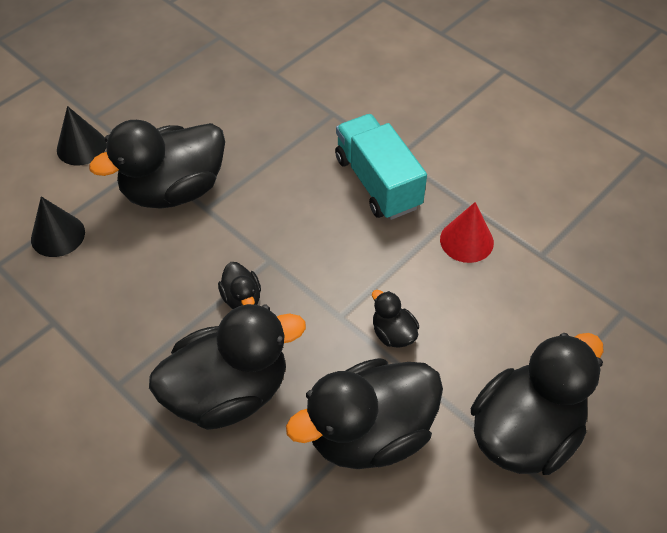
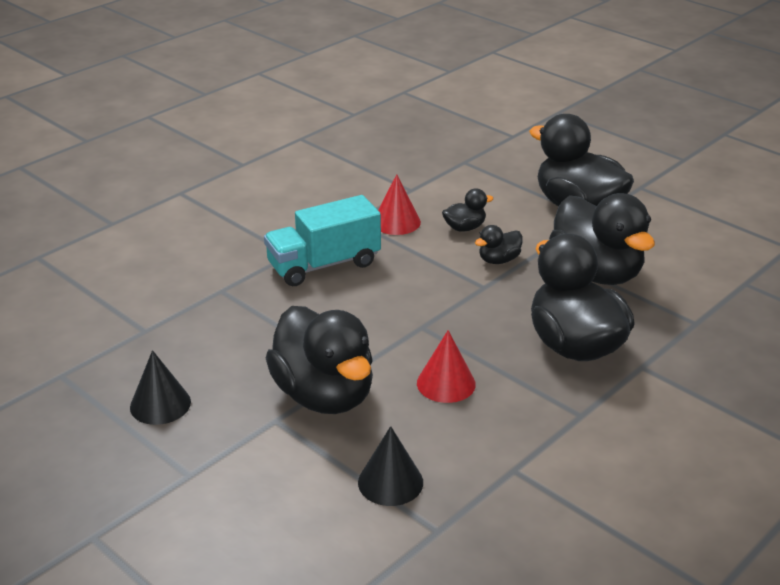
camera: 90 degrees left, 20 degrees down
(81, 147) = (243, 479): black cone -> black cone (160, 404)
(179, 277) = (446, 383): none -> red cone
(242, 298) = (470, 342): black duck -> black duck (464, 228)

